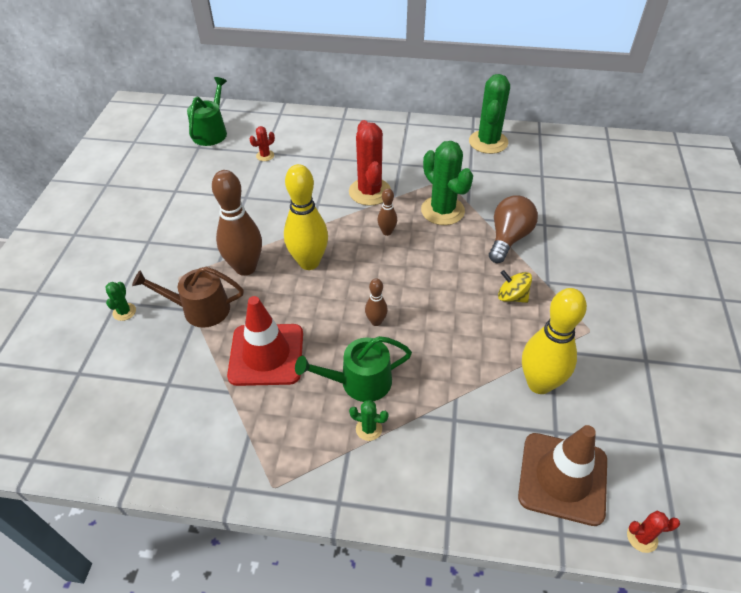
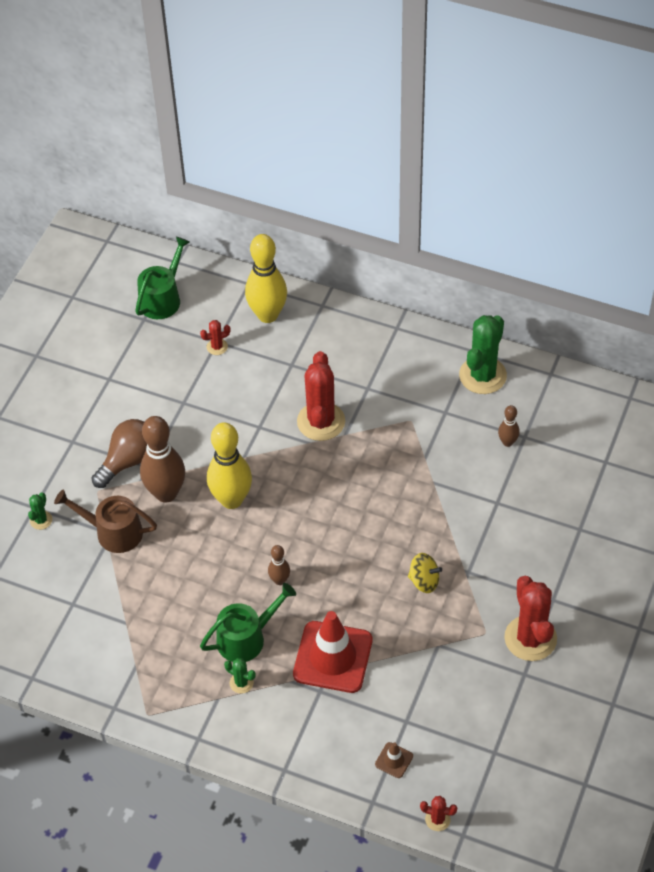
camera: 15 degrees right, 5 degrees up
(266, 354) = (167, 593): red traffic cone -> red traffic cone (333, 657)
(359, 382) = (246, 638): green watering can -> green watering can turned 150 degrees clockwise
(387, 232) = (323, 478): brown bowling pin -> brown bowling pin (507, 442)
(442, 210) = (392, 463): green cactus -> none
(508, 238) = (450, 512): brown light bulb -> brown light bulb (128, 461)
(512, 296) = (424, 581): yellow spinning top -> yellow spinning top turned 150 degrees clockwise
(539, 383) = (411, 674): yellow bowling pin -> yellow bowling pin (267, 315)
(562, 478) = (394, 760): brown traffic cone -> brown traffic cone, size x0.42
(633, 327) = (530, 638): none -> red cactus

